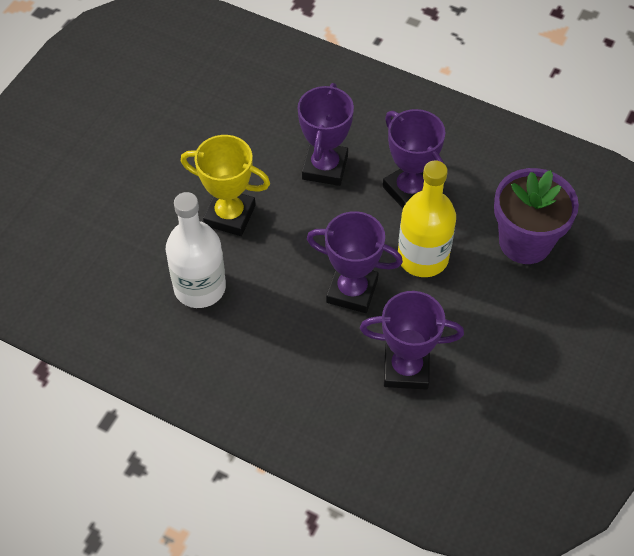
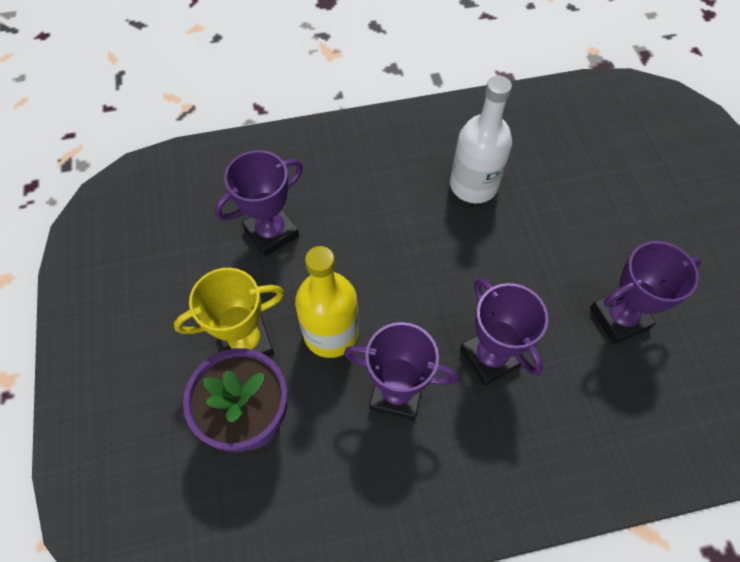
camera: 140 degrees right, 5 degrees up
(230, 215) = (515, 253): yellow trophy -> yellow trophy (246, 342)
(352, 291) = (362, 262): purple trophy -> purple trophy (619, 318)

